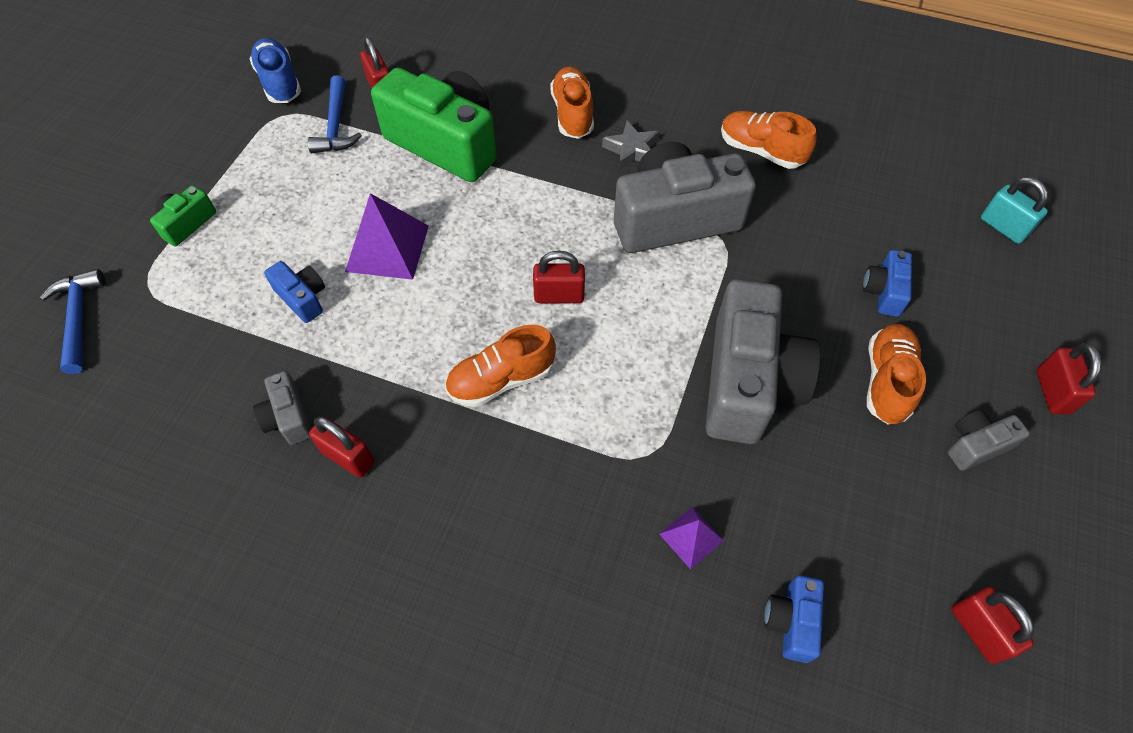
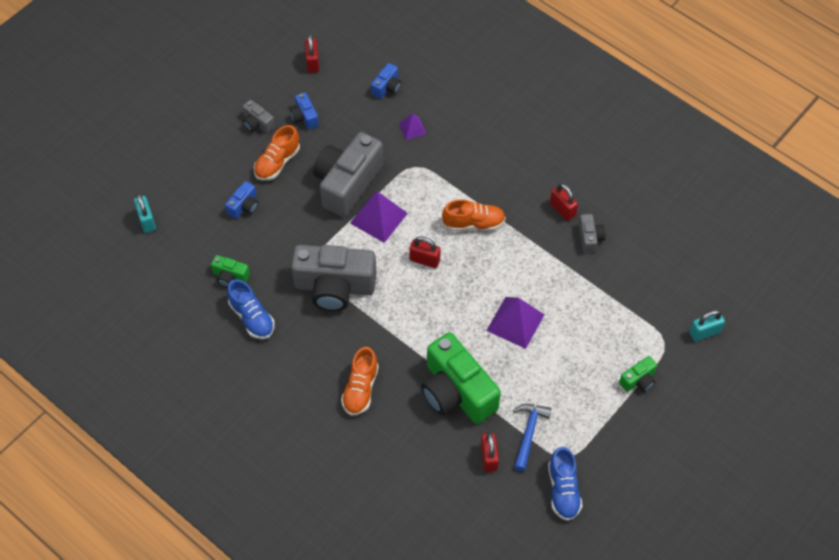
camera: 160 degrees left, 0 degrees up
(78, 318) = (704, 332): blue hammer -> turquoise padlock
(303, 298) = (572, 304): blue camera -> blue camera (304, 117)
(632, 150) = (335, 345): grey star -> none
(664, 339) = (378, 218): none -> purple pyramid
(761, 151) = (252, 317): orange shoe -> blue shoe
(827, 190) = (230, 276): none -> green camera
(975, 445) = (257, 123): grey camera -> grey camera turned 45 degrees clockwise
(1052, 392) = (200, 133): red padlock -> none

